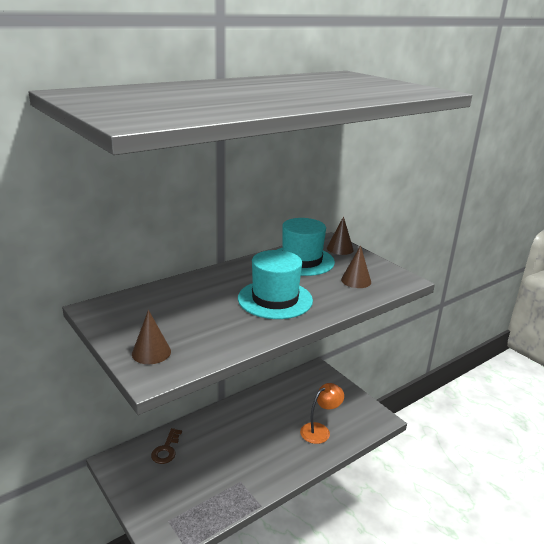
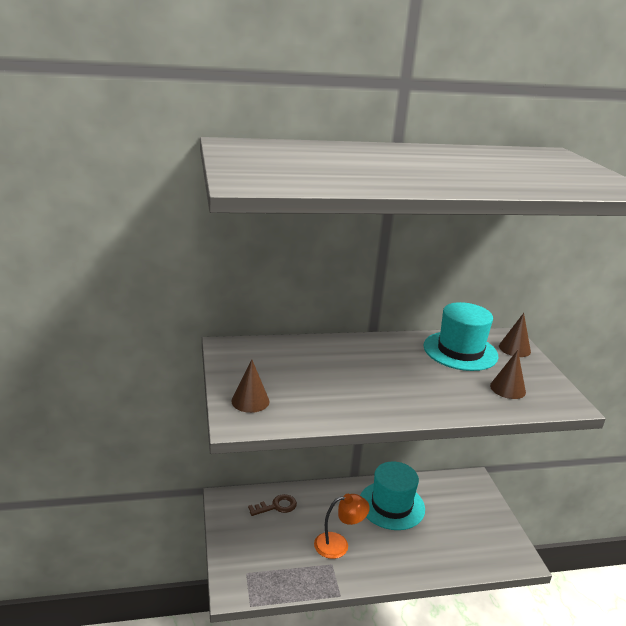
camera: 25 degrees right, 0 degrees up
(166, 450) = (276, 506): brown key -> brown key turned 150 degrees counterclockwise
(275, 299) = (402, 384): turquoise hat -> turquoise hat (391, 505)
(320, 430) = (442, 545): orange lamp -> orange lamp (338, 544)

